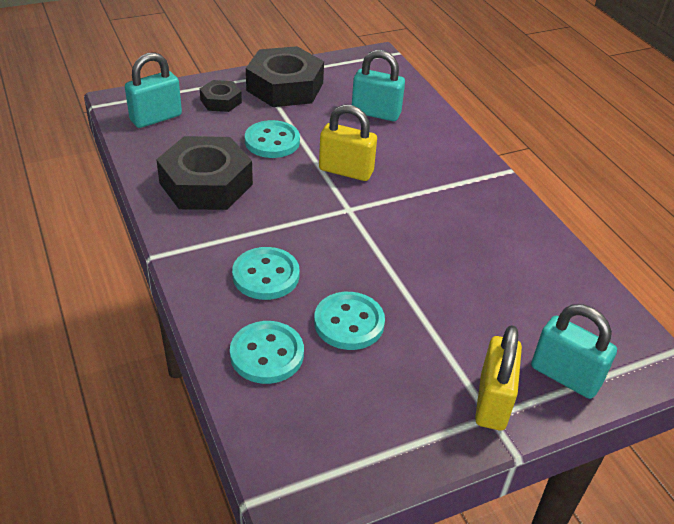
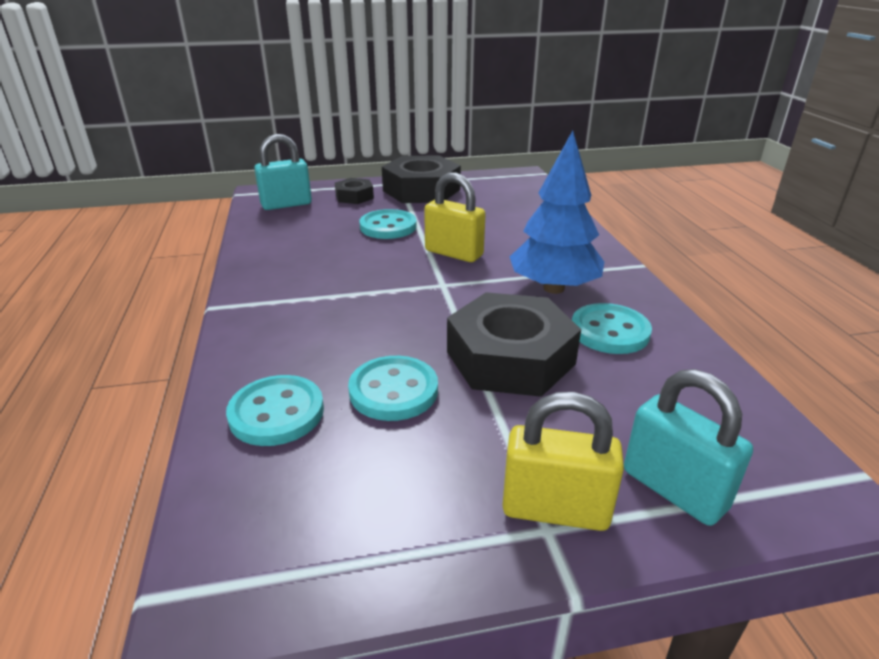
camera: 15 degrees right, 10 degrees down
(206, 184) = (303, 253): black nut -> black nut (510, 358)
(266, 275) = (320, 334): turquoise button -> turquoise button (609, 331)
(376, 113) = (504, 212): turquoise padlock -> none
(444, 204) = (554, 288): none -> blue tree
(492, 402) = (555, 510): yellow padlock -> yellow padlock turned 75 degrees clockwise

